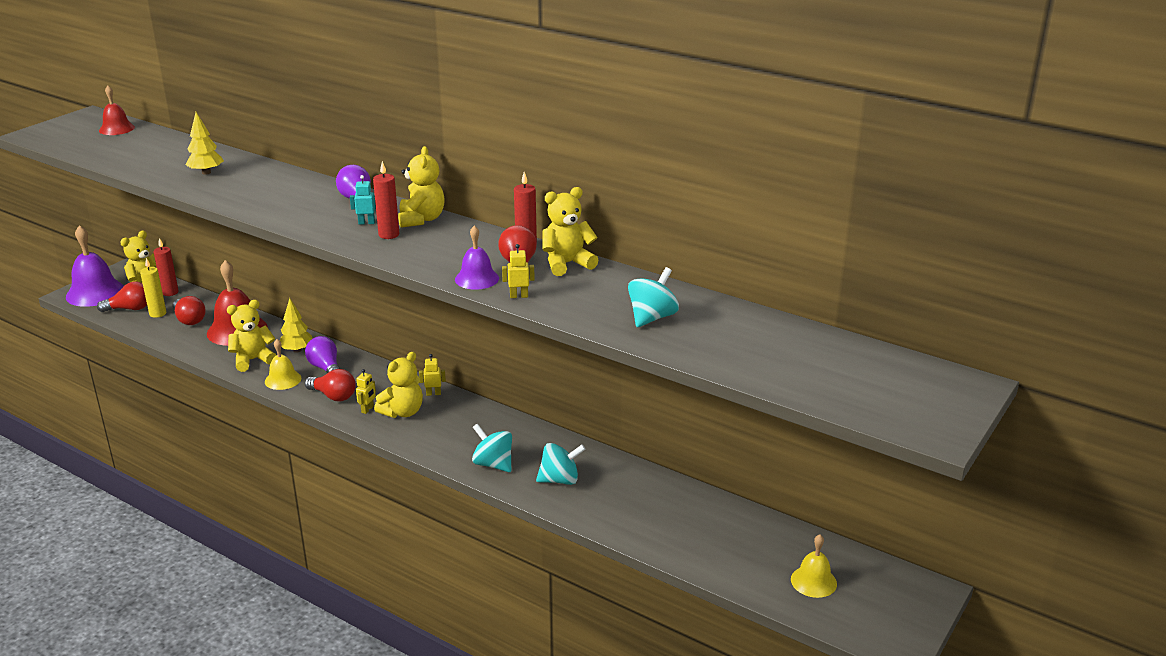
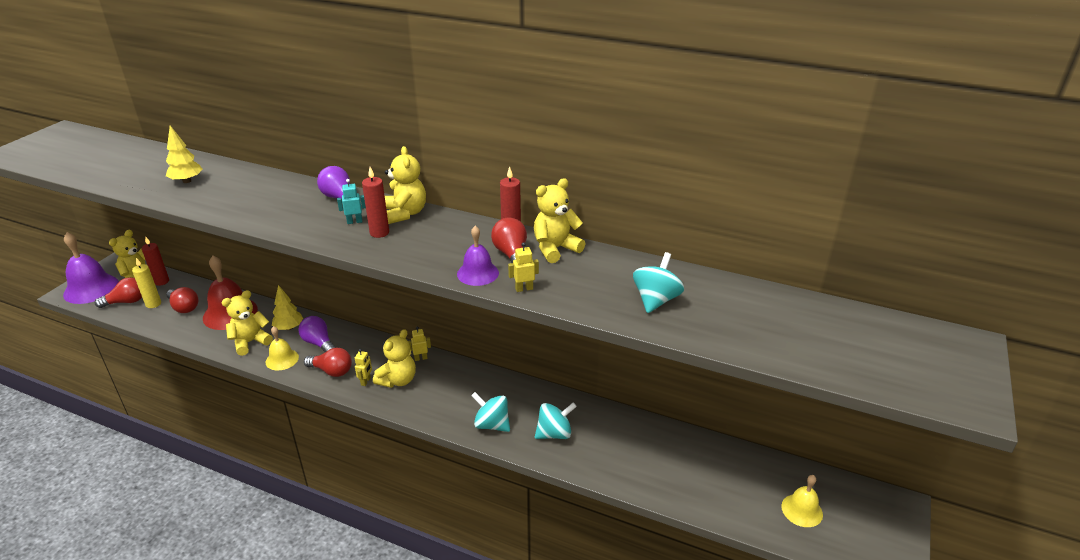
camera: 10 degrees left, 5 degrees up
(116, 129) = (91, 142): red bell -> none

